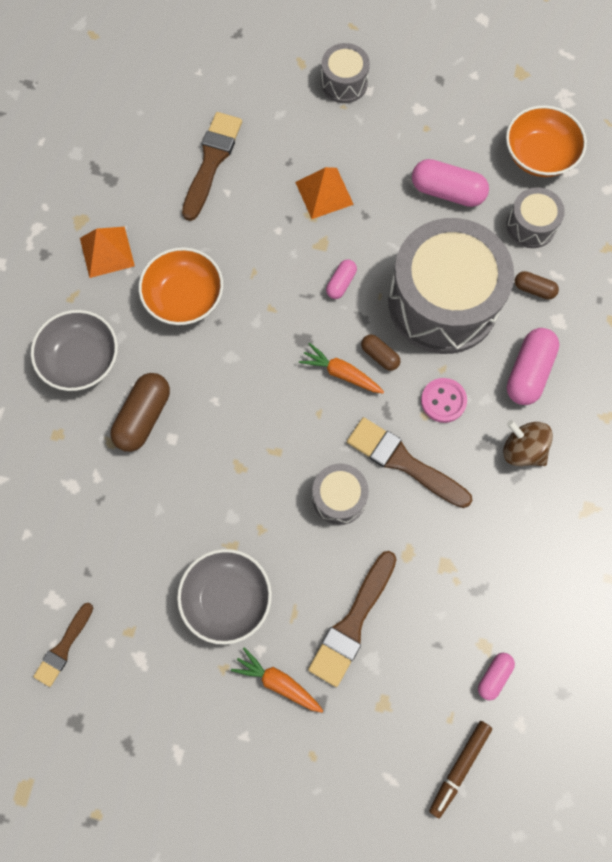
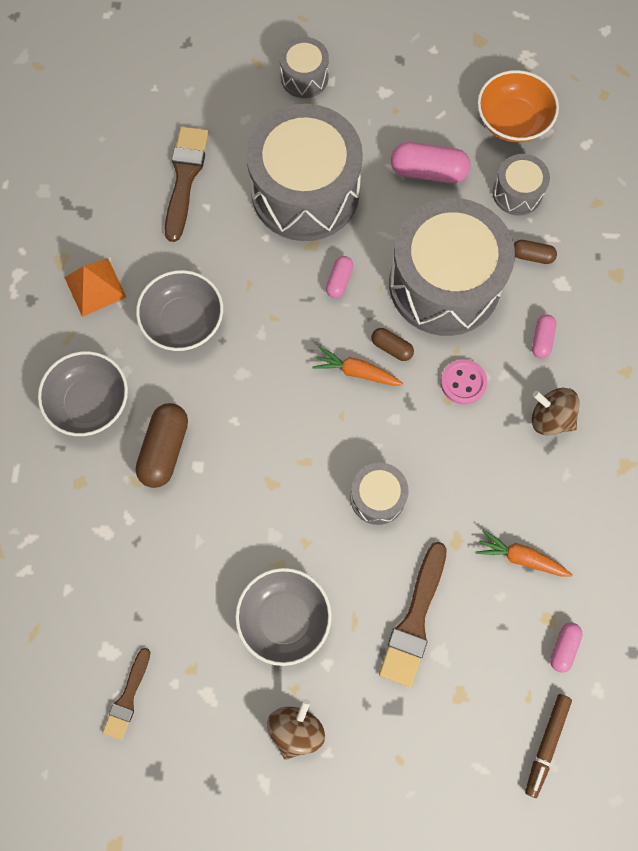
camera: 10 degrees left, 0 degrees up
(184, 297) = (183, 321): orange bowl -> grey bowl
(218, 708) = (296, 729): none -> brown spinning top
(277, 682) = (351, 692): orange carrot -> orange carrot (520, 557)
(324, 193) = (305, 192): orange pyramid -> grey drum
(403, 462) = (435, 450): brown brush -> none
(528, 372) = (541, 340): pink capsule -> pink capsule, size x0.55

